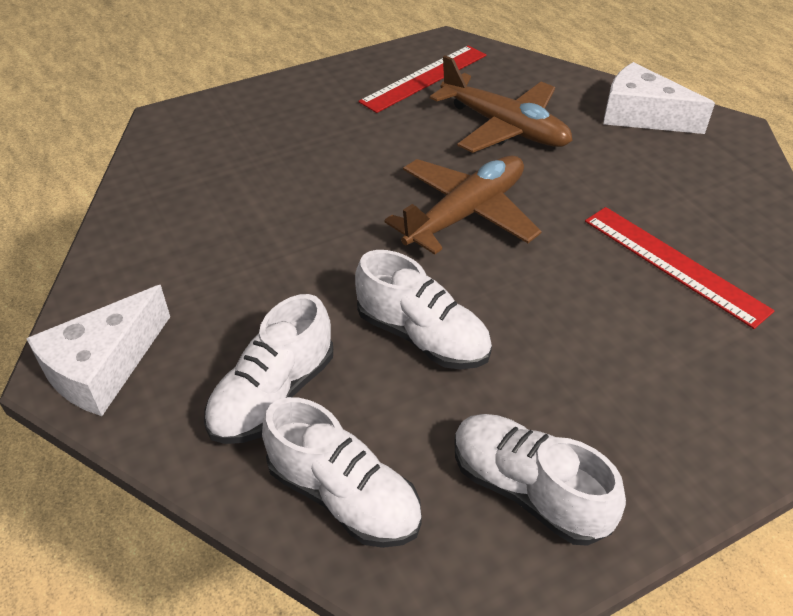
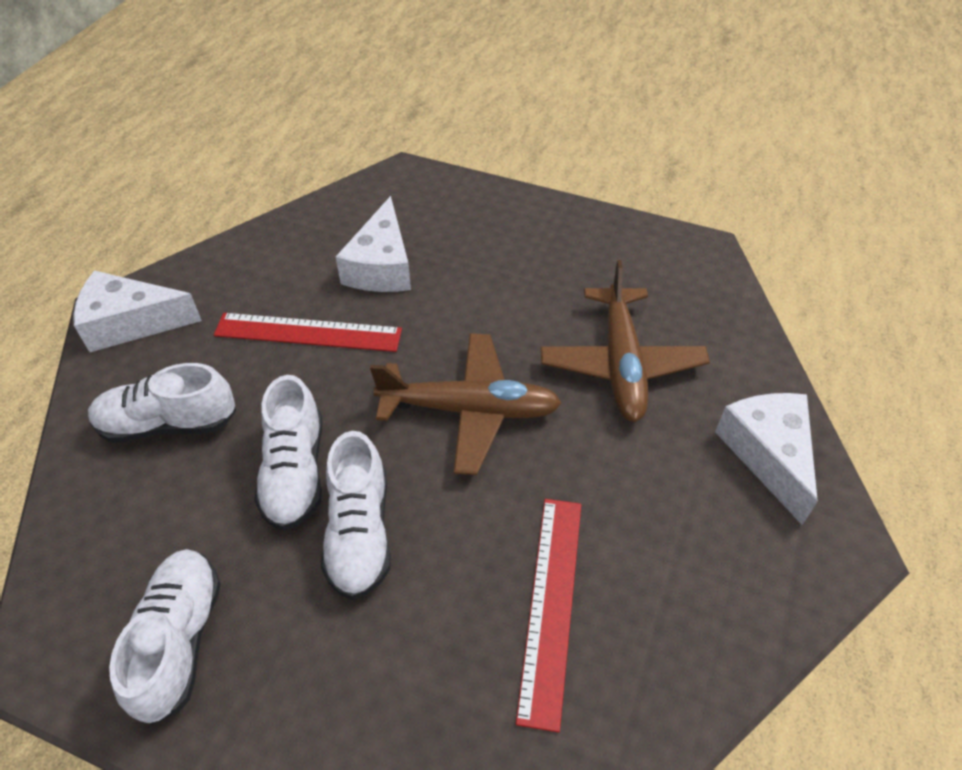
camera: 50 degrees right, 5 degrees up
(257, 182) = (381, 266): none -> white cheese
(343, 496) = (101, 524): white shoe -> white shoe (359, 532)
(424, 78) = (630, 270): red ruler -> red ruler (308, 332)

